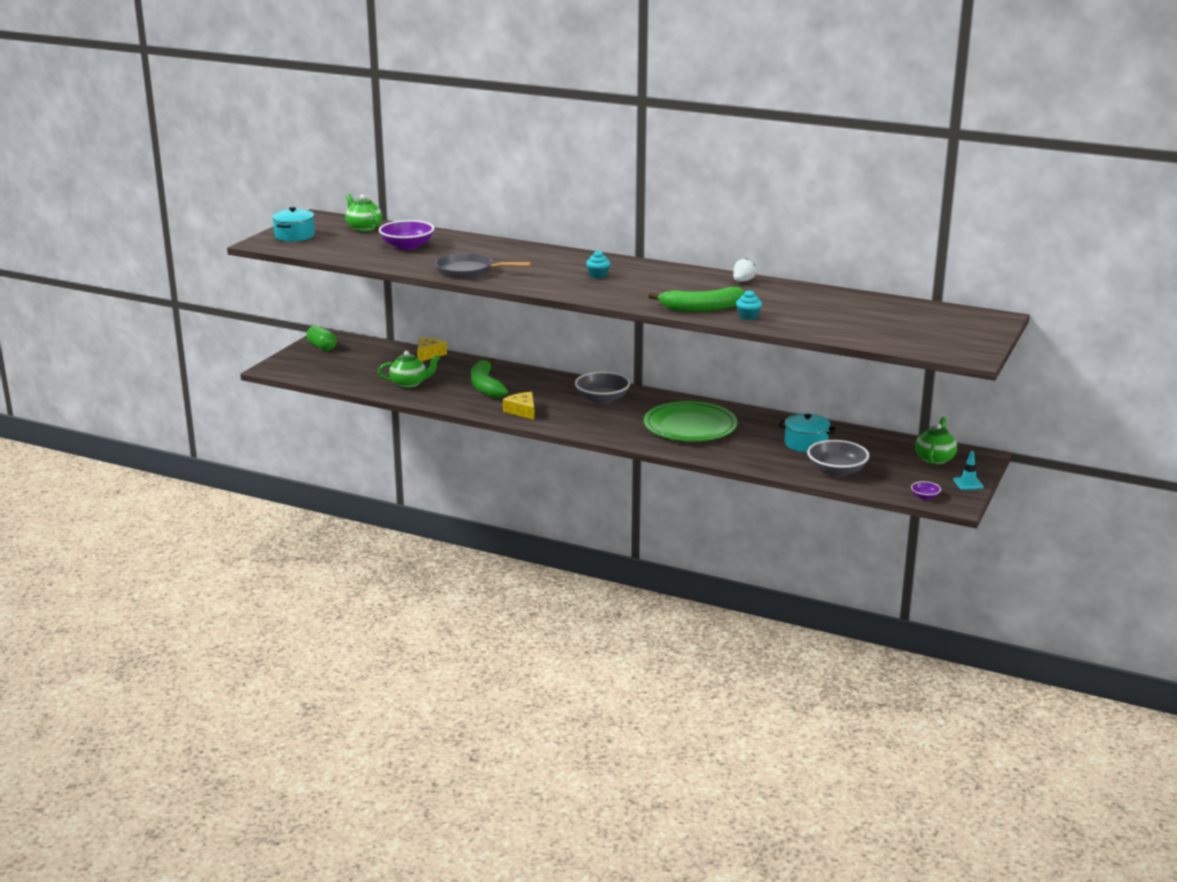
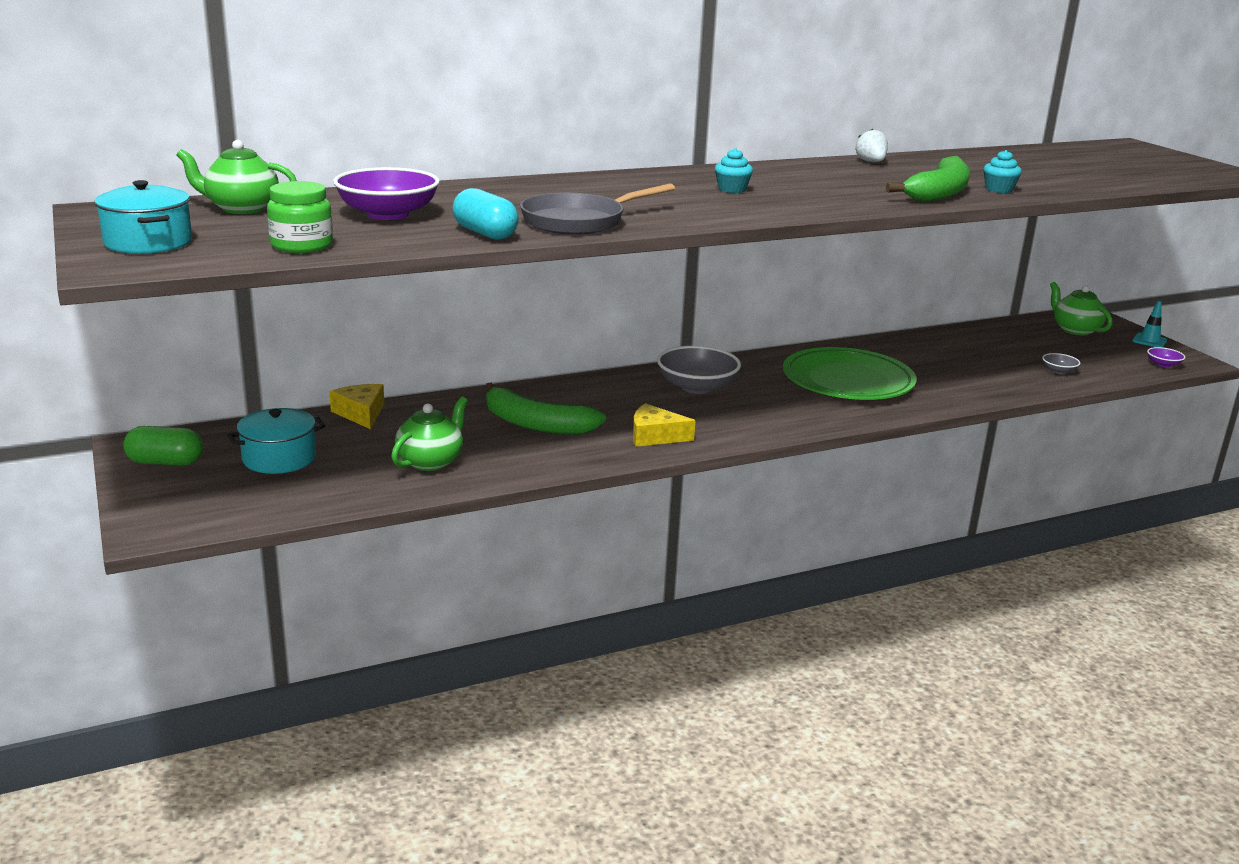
camera: 50 degrees left, 0 degrees up
(337, 252) = (302, 246): none -> green jar
(415, 266) = (485, 233): none -> turquoise capsule
(806, 444) = (970, 356): turquoise pot -> turquoise pot (279, 458)
(836, 471) = (1058, 371): grey bowl -> grey bowl, size x0.47

